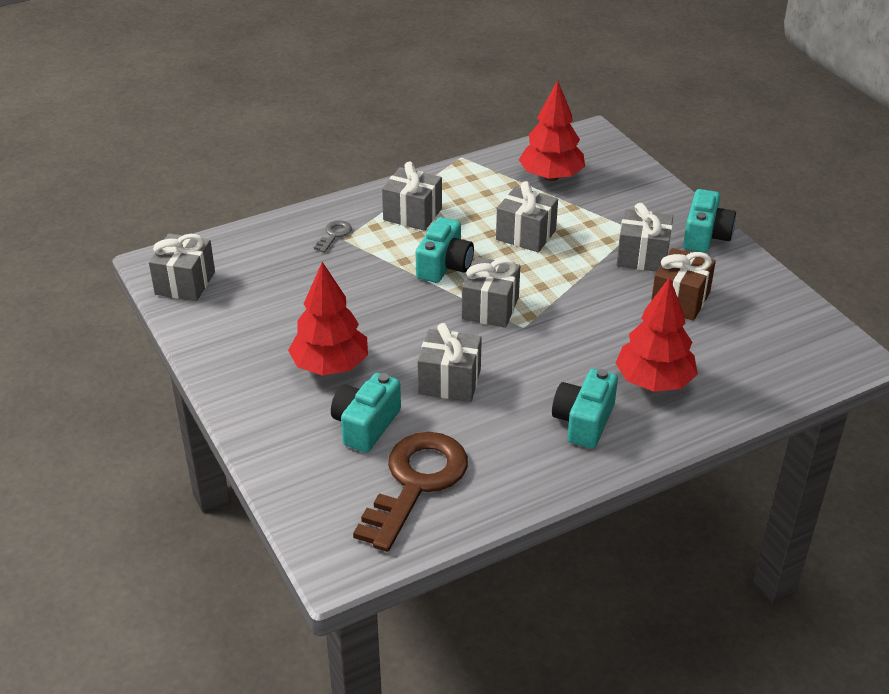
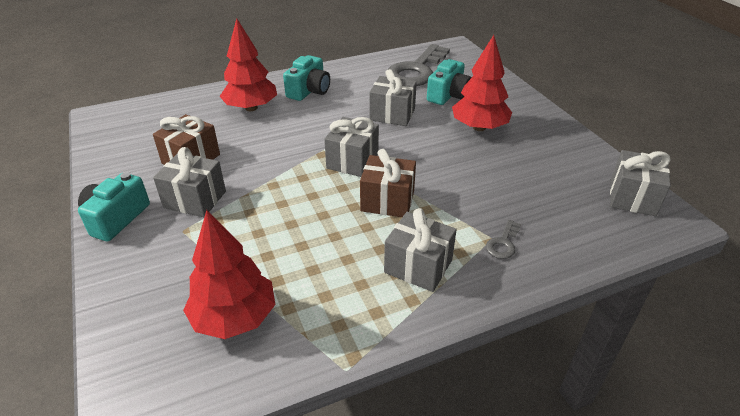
camera: 175 degrees left, 0 degrees up
(416, 482) = (416, 71): brown key -> grey key
(444, 266) = (387, 201): turquoise camera -> brown gift
(526, 235) = (298, 231): grey gift -> none

